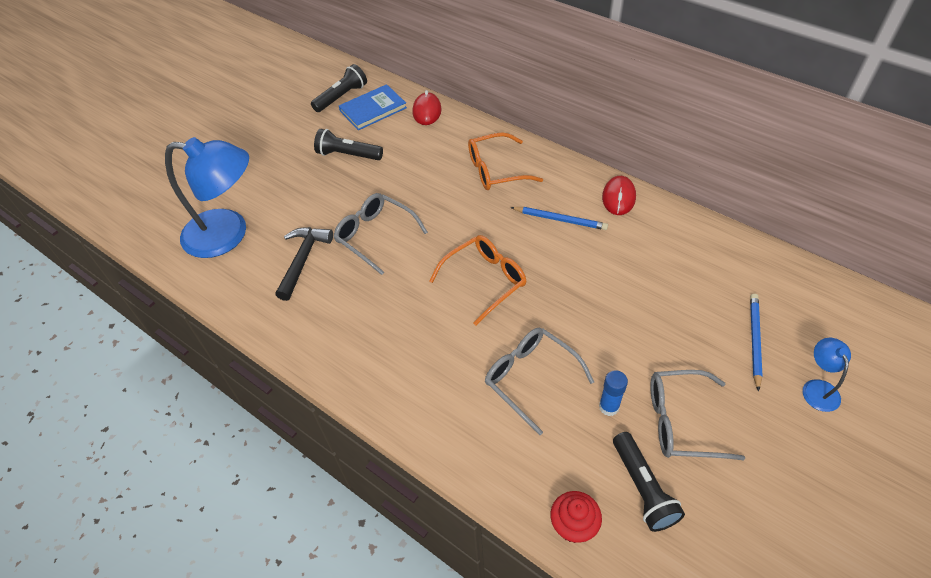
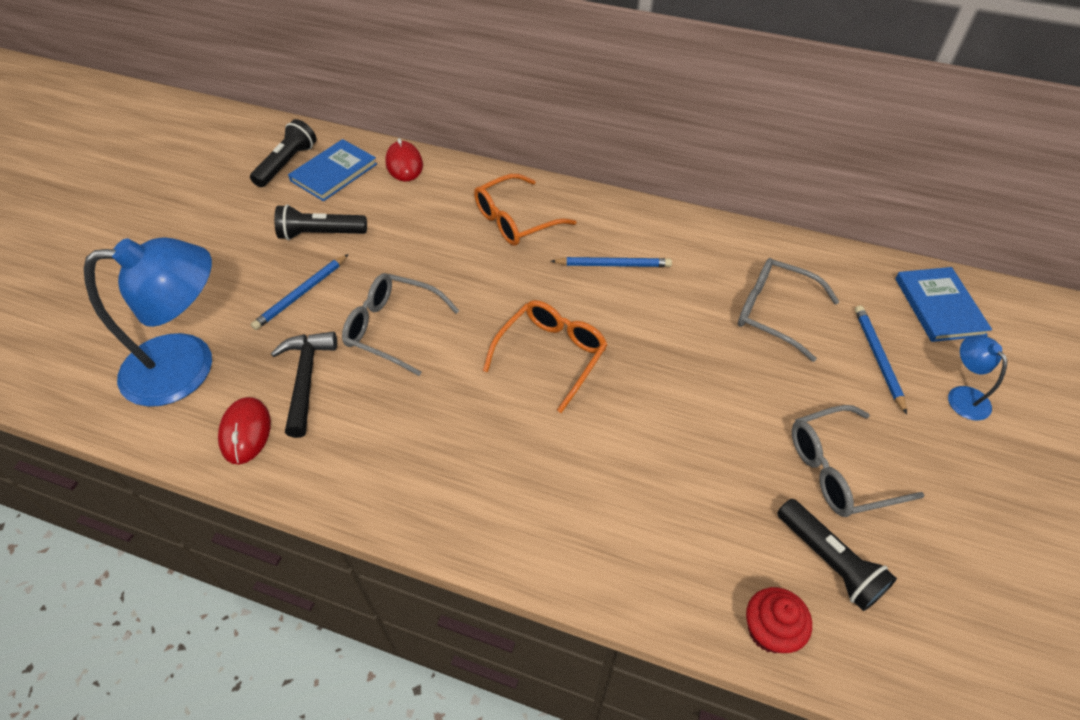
camera: 20 degrees left, 0 degrees up
(320, 197) = (301, 294): none -> blue pencil
(531, 379) = (652, 463): grey glasses -> grey glasses (775, 313)
(609, 407) = (753, 474): blue glue stick -> none
(618, 197) = (669, 227): red mouse -> red mouse (245, 432)
(830, 309) = (939, 306): none -> blue book

